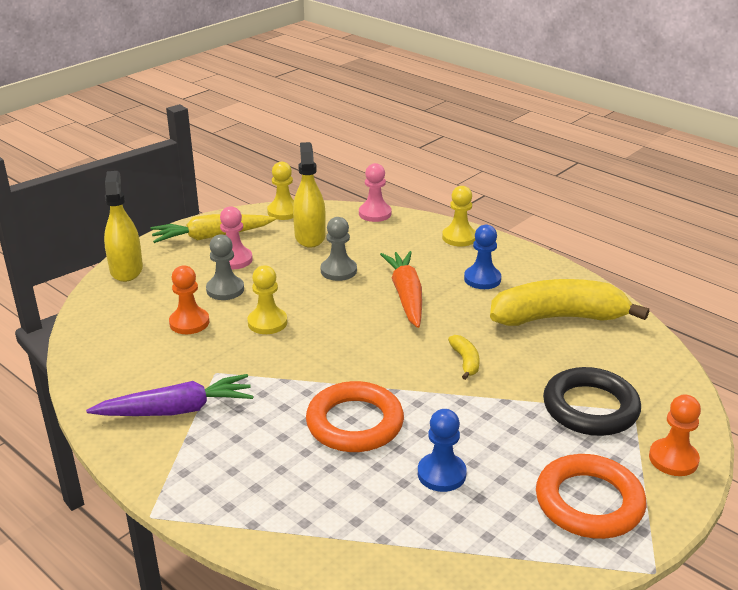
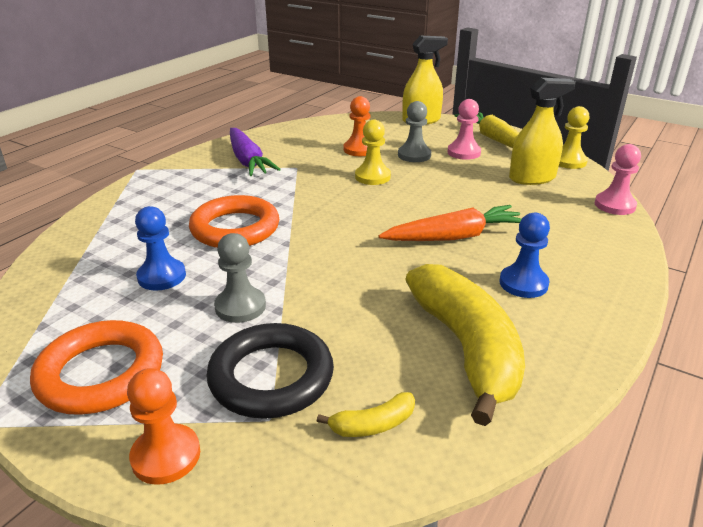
camera: 80 degrees right, 0 degrees up
(338, 271) = (478, 198): grey pawn -> grey pawn (240, 307)
(459, 237) = (612, 262): yellow pawn -> none
(465, 361) = (344, 280): yellow banana -> yellow banana (373, 425)

